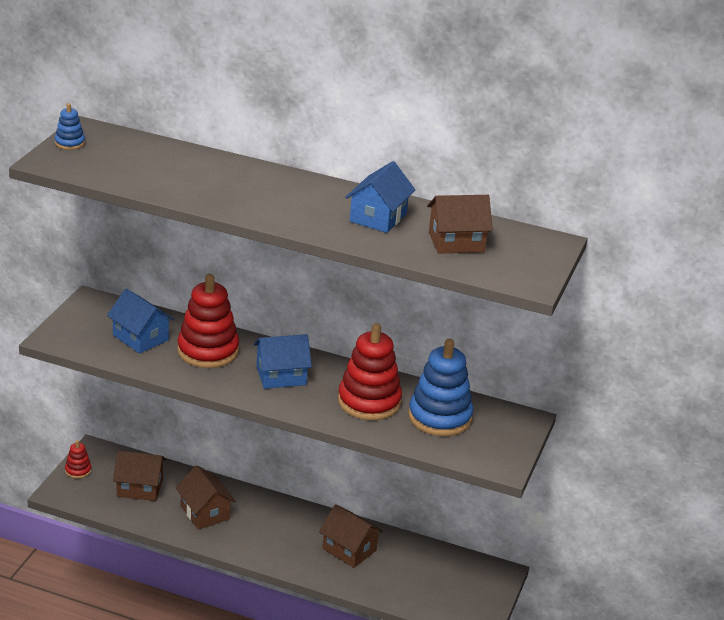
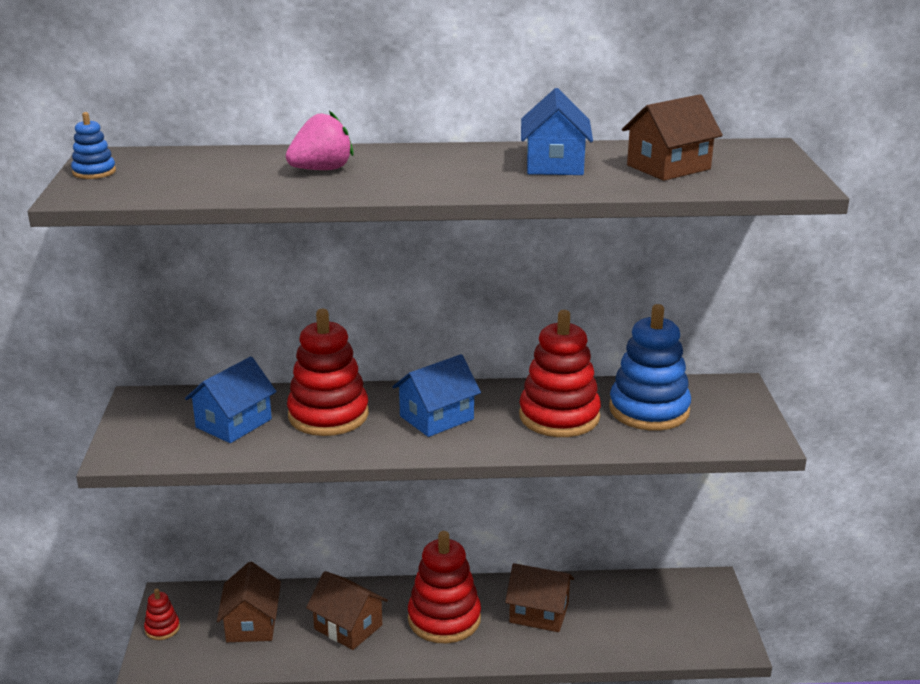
camera: 20 degrees left, 5 degrees down
(140, 338) = (233, 423): blue house -> blue house turned 75 degrees counterclockwise
(140, 488) = (251, 624): brown house -> brown house turned 75 degrees counterclockwise
(215, 180) = (321, 170): none -> pink strawberry
(277, 530) = (444, 619): none -> red stacking toy

